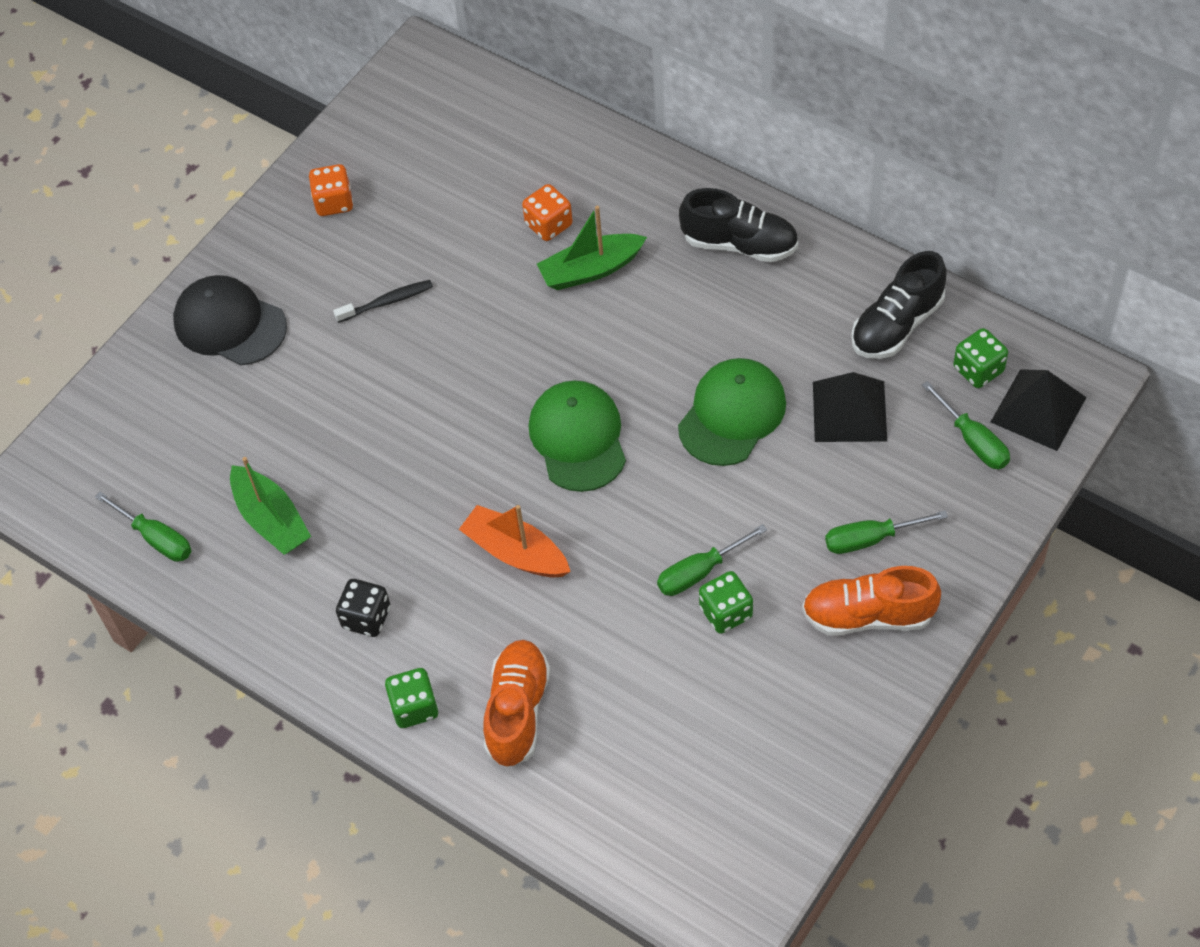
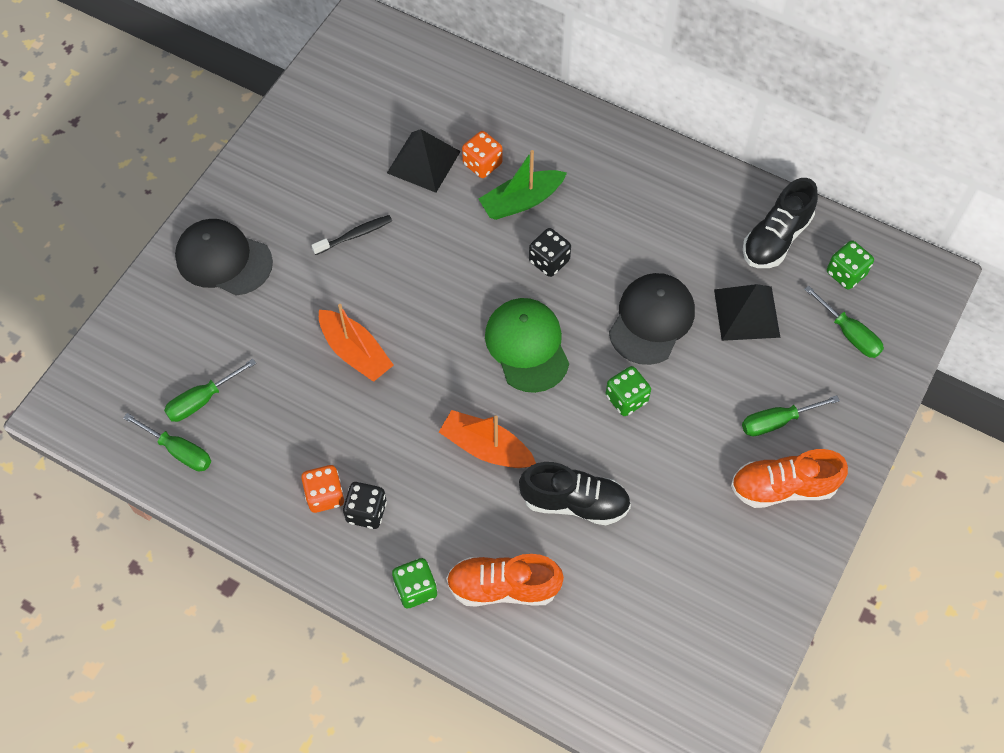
camera: 10 degrees left, 5 degrees up
(271, 519) = (276, 429): green boat -> none
(334, 202) = (301, 151): orange dice -> orange dice (325, 495)
(373, 436) = (355, 352): none -> orange boat
(517, 711) = (503, 587): orange shoe -> orange shoe turned 90 degrees counterclockwise
(616, 341) = (549, 261): none -> black dice
(700, 571) = (641, 457): green screwdriver -> green screwdriver (202, 400)
(726, 612) = (666, 491): green dice -> green dice (626, 399)
(732, 414) = (651, 320): green cap -> black cap
(739, 244) = (640, 175): black shoe -> black shoe (575, 502)
(1038, 409) = (898, 305): black pyramid -> black pyramid (423, 162)

